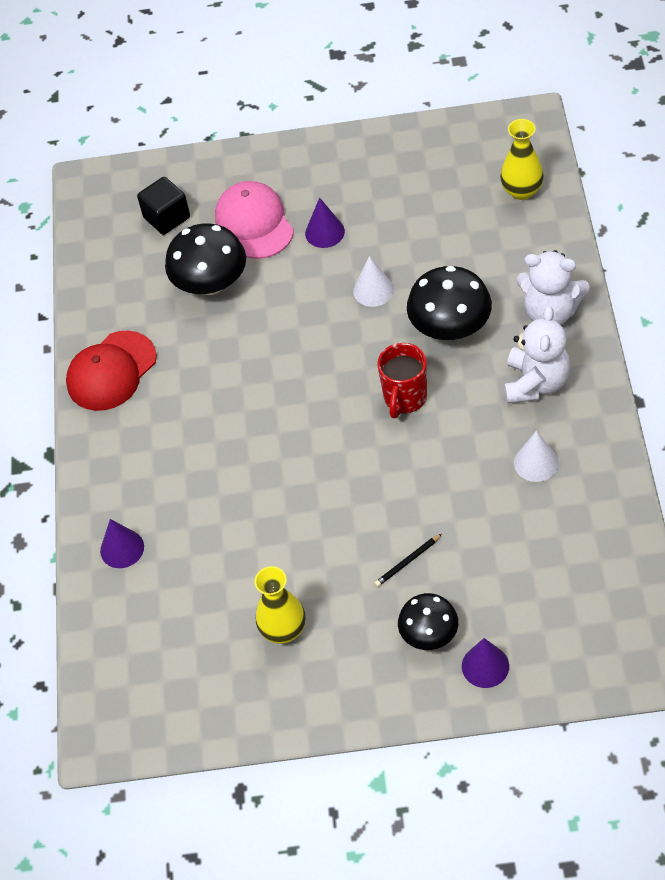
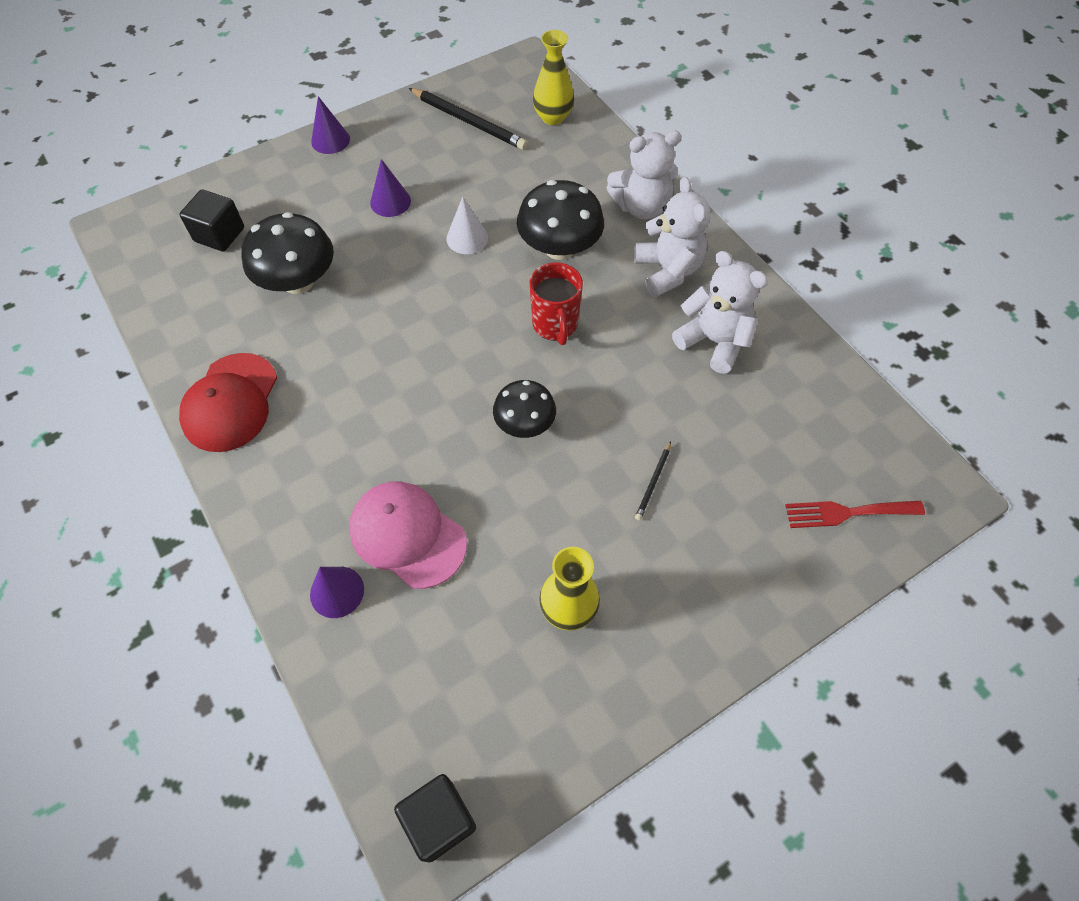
camera: 35 degrees left, 5 degrees up
(116, 730) = (439, 820): none -> black cube
(254, 223) = (315, 214): pink cap -> pink cap (407, 535)
(429, 634) = (720, 548): black mushroom -> black mushroom (525, 424)
(439, 171) = (469, 121): none -> black pencil
(485, 666) = (794, 558): purple cone -> purple cone (330, 140)
(536, 463) = (713, 341): white cone -> white teddy bear
(554, 649) = (847, 513): none -> red fork

